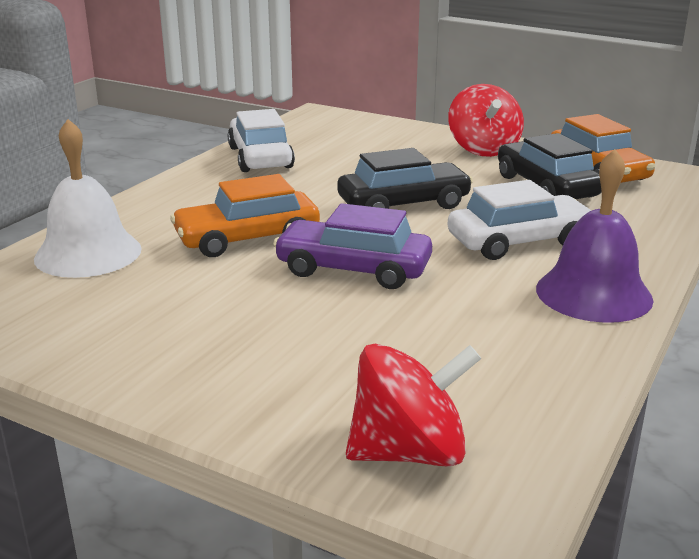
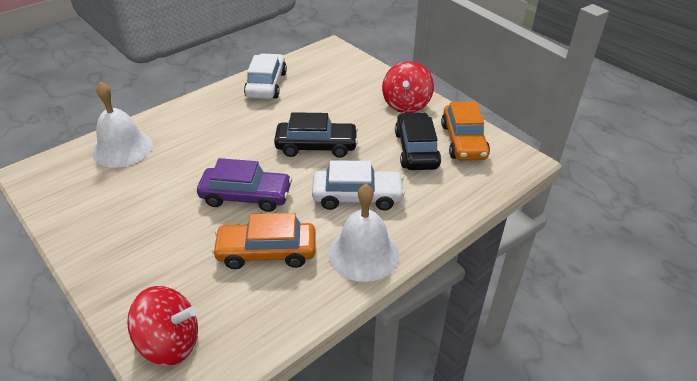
camera: 20 degrees right, 15 degrees up
(247, 238) = (209, 156): orange car -> orange car (266, 252)
(353, 269) = (246, 196): purple car -> purple car turned 150 degrees clockwise
(593, 293) = (363, 253): purple bell -> white bell

